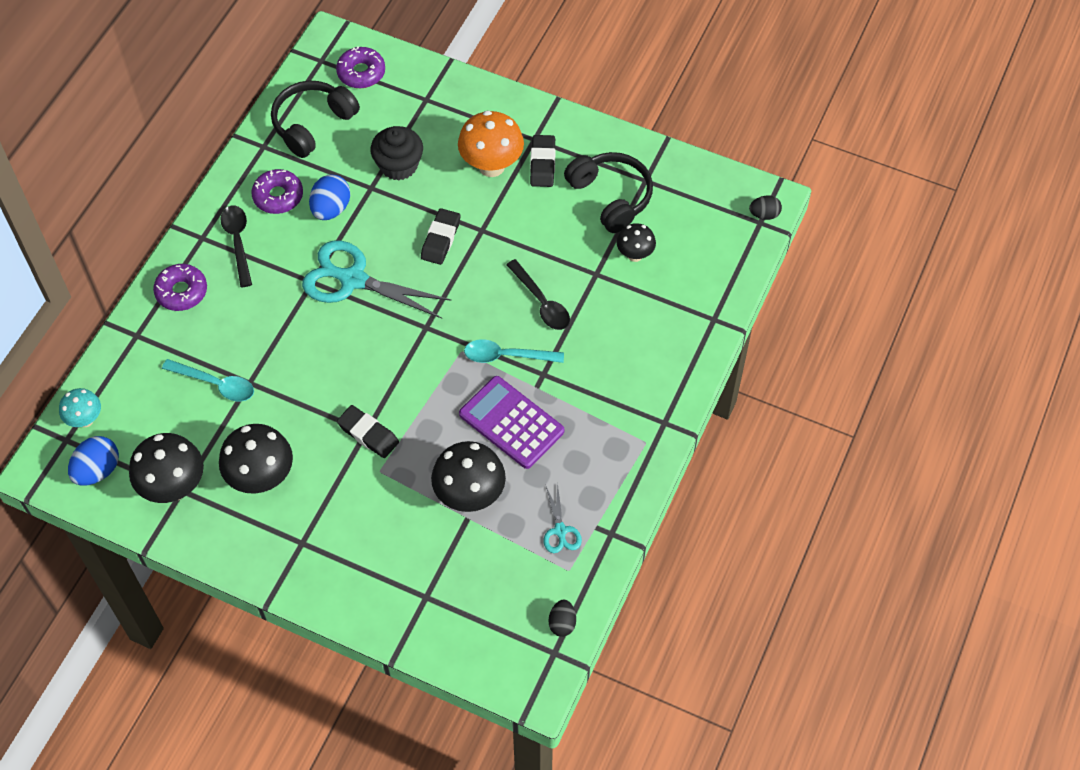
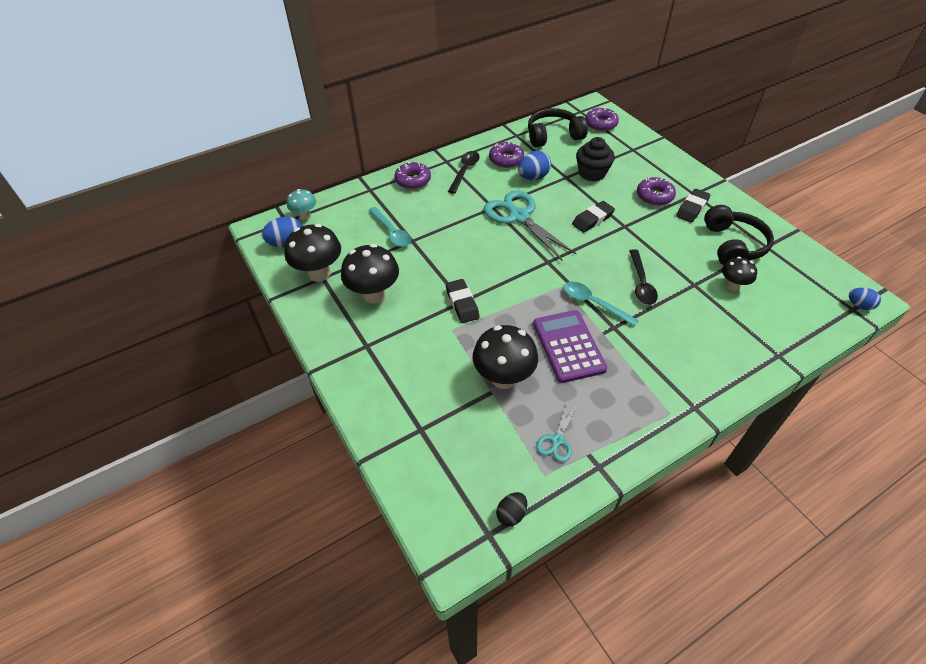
camera: 35 degrees right, 10 degrees down
(491, 166) = (654, 196): orange mushroom -> purple donut
(764, 214) = (859, 305): black egg -> blue egg

